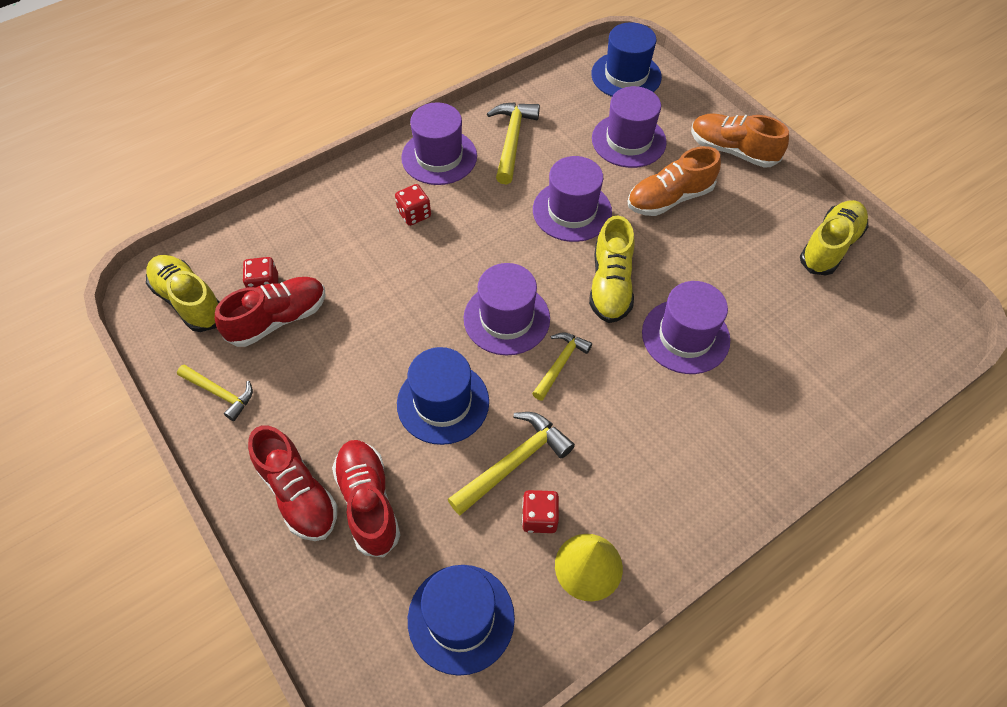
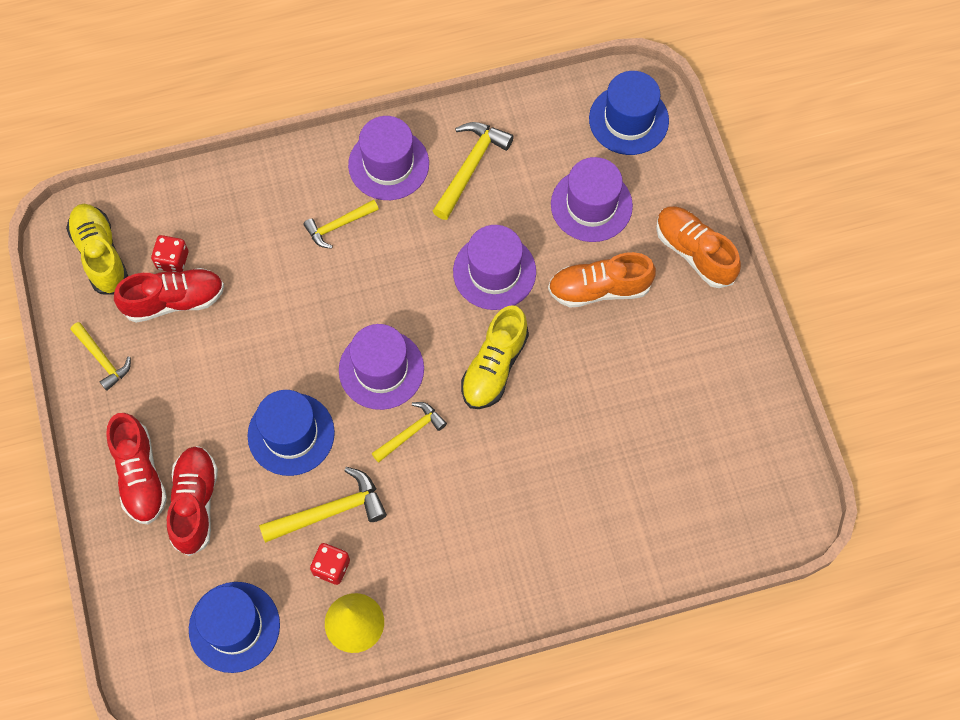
camera: 20 degrees right, 10 degrees up
(414, 214) = (338, 225): red dice -> yellow hammer
(685, 336) = (539, 444): purple hat -> none
(829, 246) = (733, 396): yellow shoe -> none

